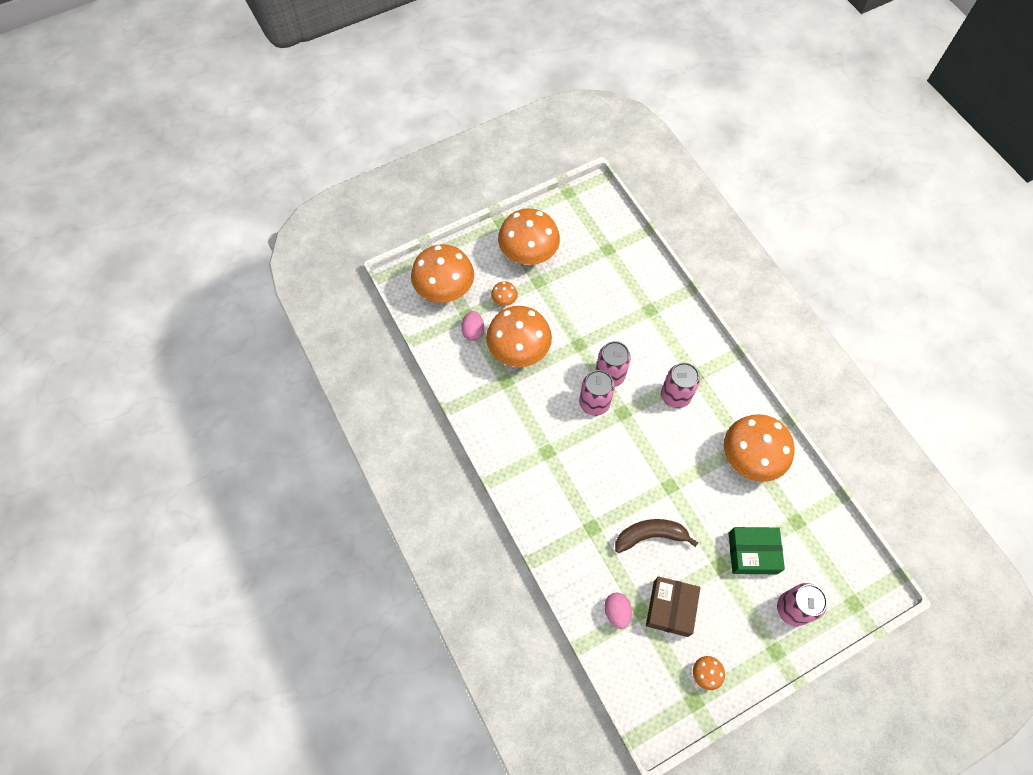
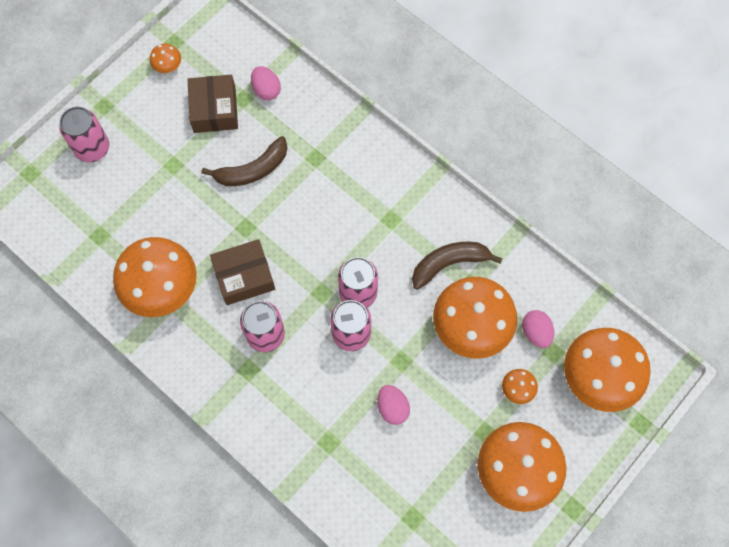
camera: 160 degrees right, 5 degrees up
(515, 401) = (449, 264): none -> brown banana
(597, 316) = (392, 408): none -> pink egg
(681, 445) = (244, 276): none -> brown box
(752, 553) = (142, 187): green box -> none

